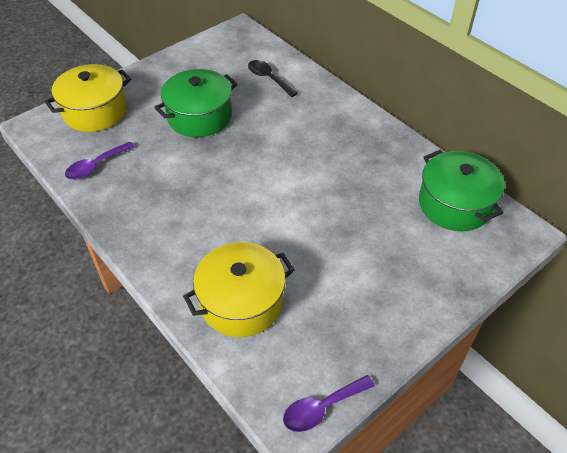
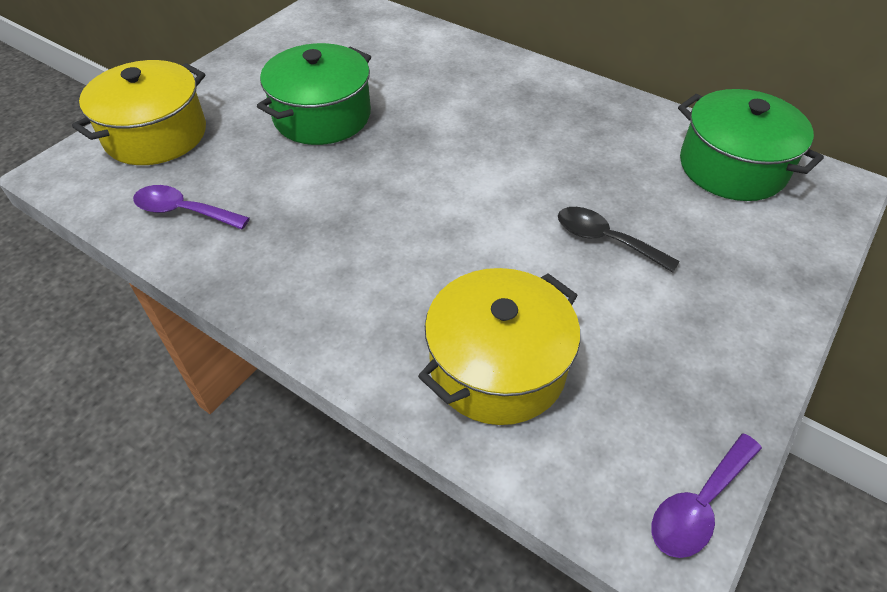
camera: 15 degrees left, 0 degrees up
(96, 166) = (183, 211): purple spoon -> purple spoon turned 75 degrees clockwise
(268, 78) = (402, 53): black spoon -> black spoon (605, 240)

